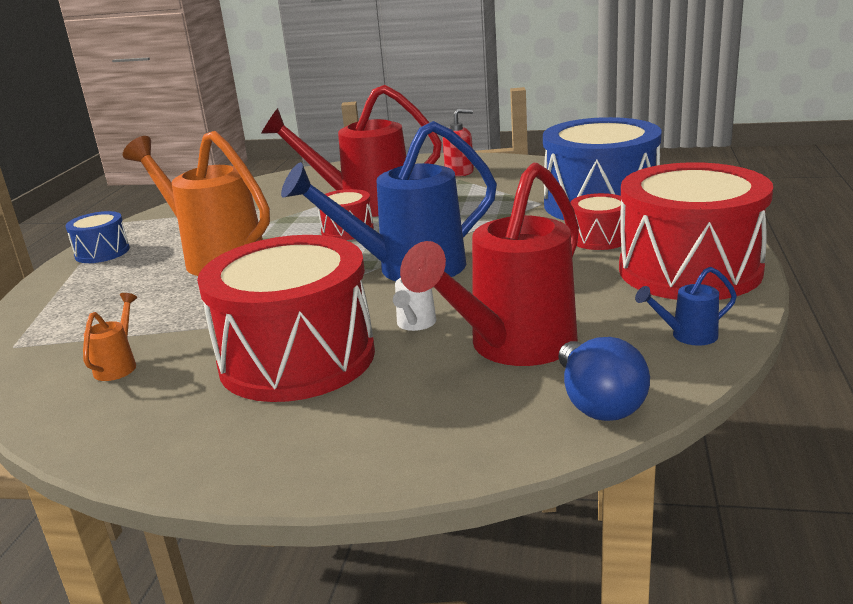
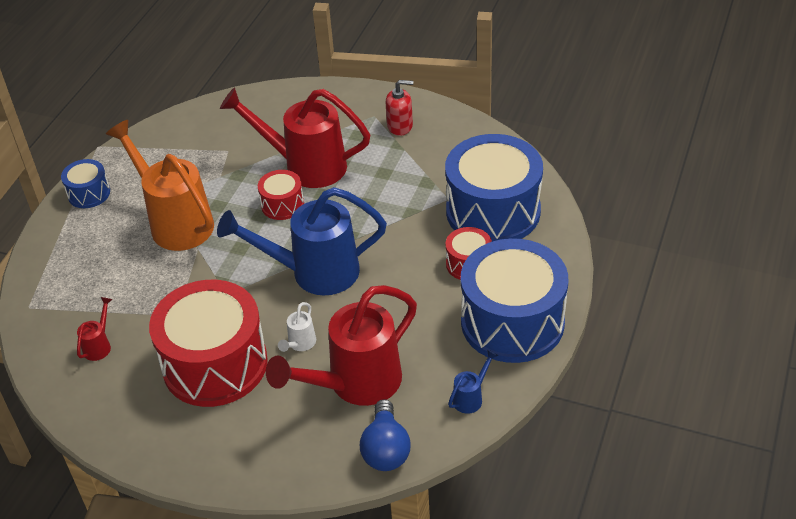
camera: 10 degrees right, 20 degrees up
(119, 365) = (99, 345): orange watering can -> red watering can
(687, 336) = (471, 397): blue watering can -> blue watering can turned 135 degrees clockwise
(689, 270) = (512, 322): red drum -> blue drum

